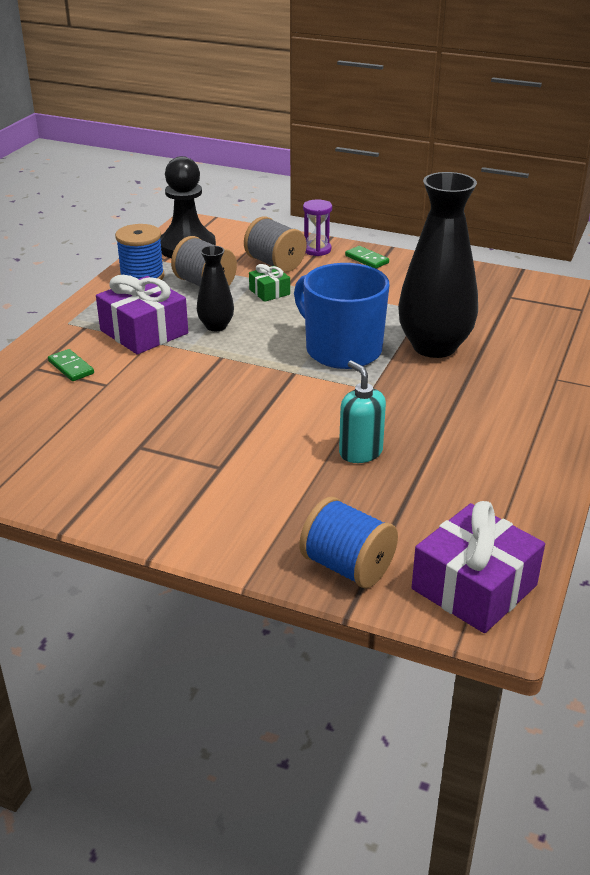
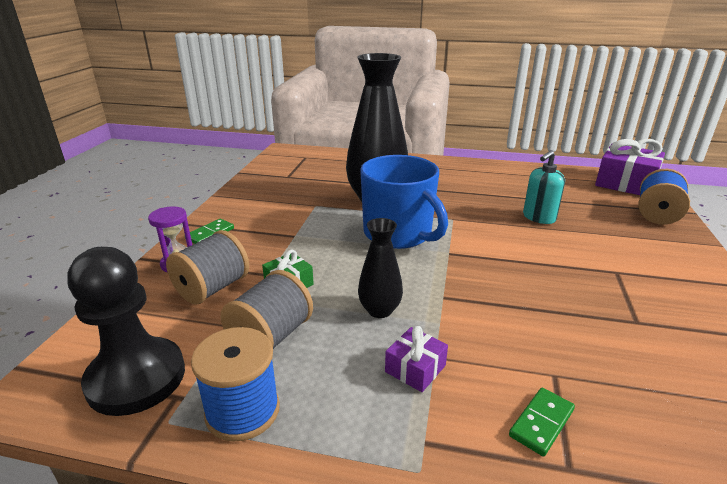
camera: 100 degrees left, 5 degrees down
(144, 332) = (415, 368): purple gift -> purple gift, size x0.51
(341, 350) = (399, 234): blue mug -> blue mug turned 75 degrees counterclockwise

